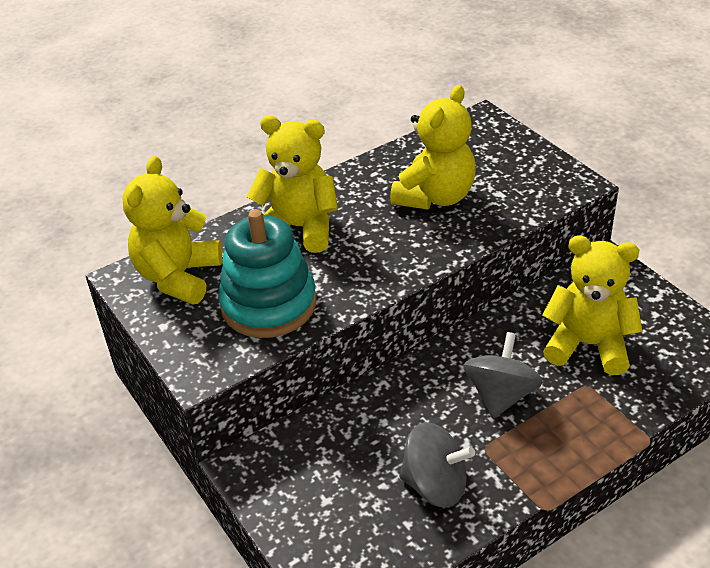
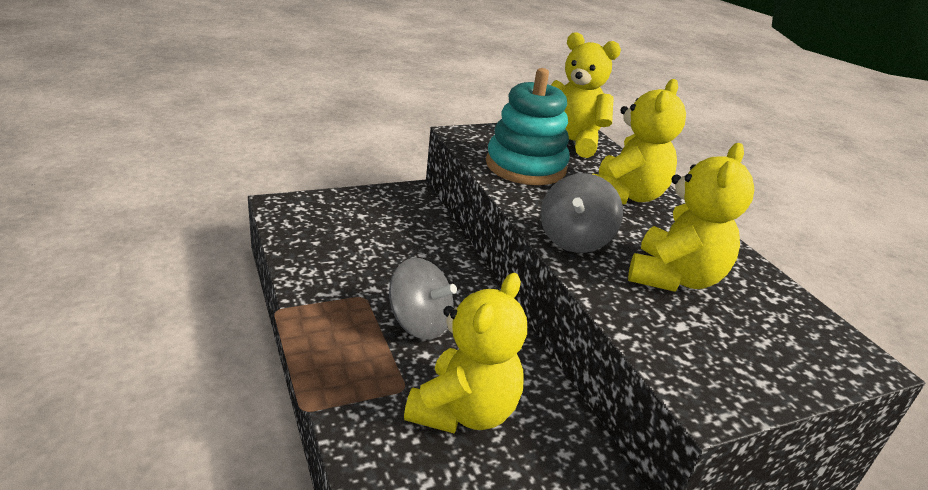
camera: 95 degrees right, 10 degrees down
(435, 197) = (674, 278): yellow teddy bear -> yellow teddy bear turned 105 degrees counterclockwise
(435, 485) = (341, 262): grey spinning top -> grey spinning top (574, 239)

